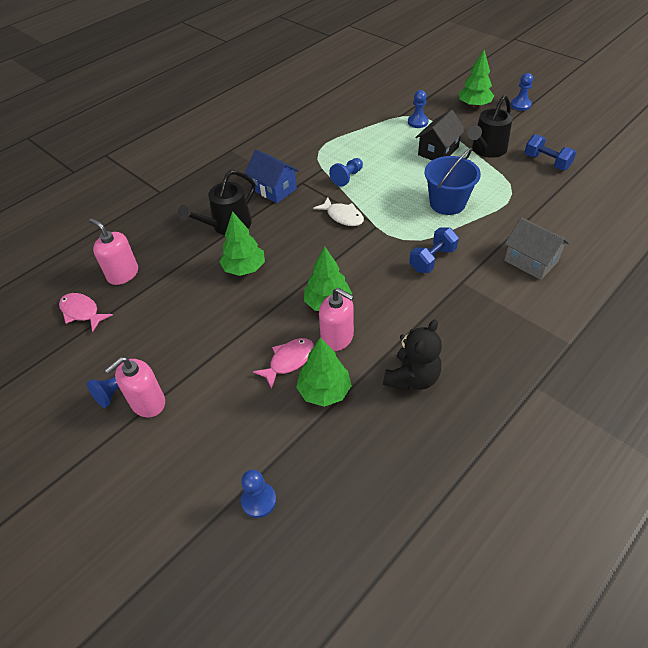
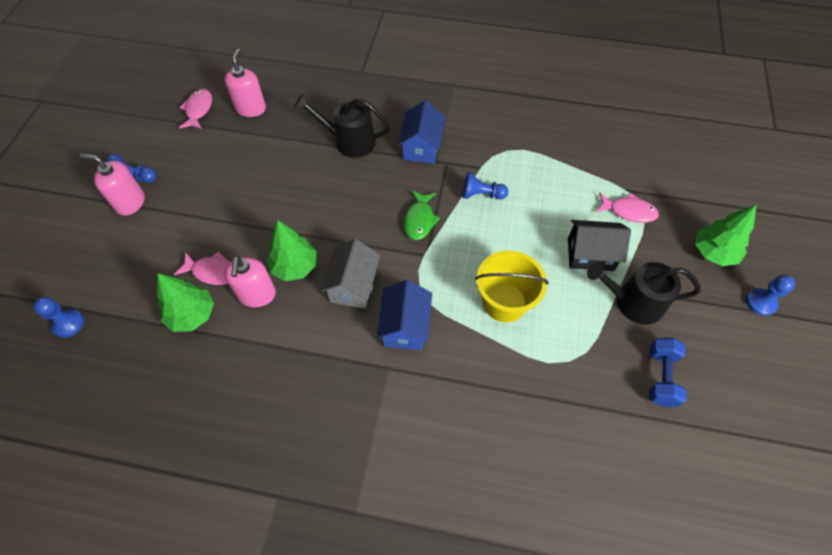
camera: 55 degrees right, 10 degrees up
(244, 268) = (303, 182): green tree -> none
(343, 216) = (419, 220): white fish -> green fish
(412, 378) = (238, 378): black teddy bear -> none
(417, 122) = (628, 211): blue pawn -> pink fish
(432, 259) = (405, 326): blue dumbbell -> blue house
(447, 203) = (504, 302): blue bucket -> yellow bucket
(531, 261) = (462, 425): grey house -> grey house (353, 285)

